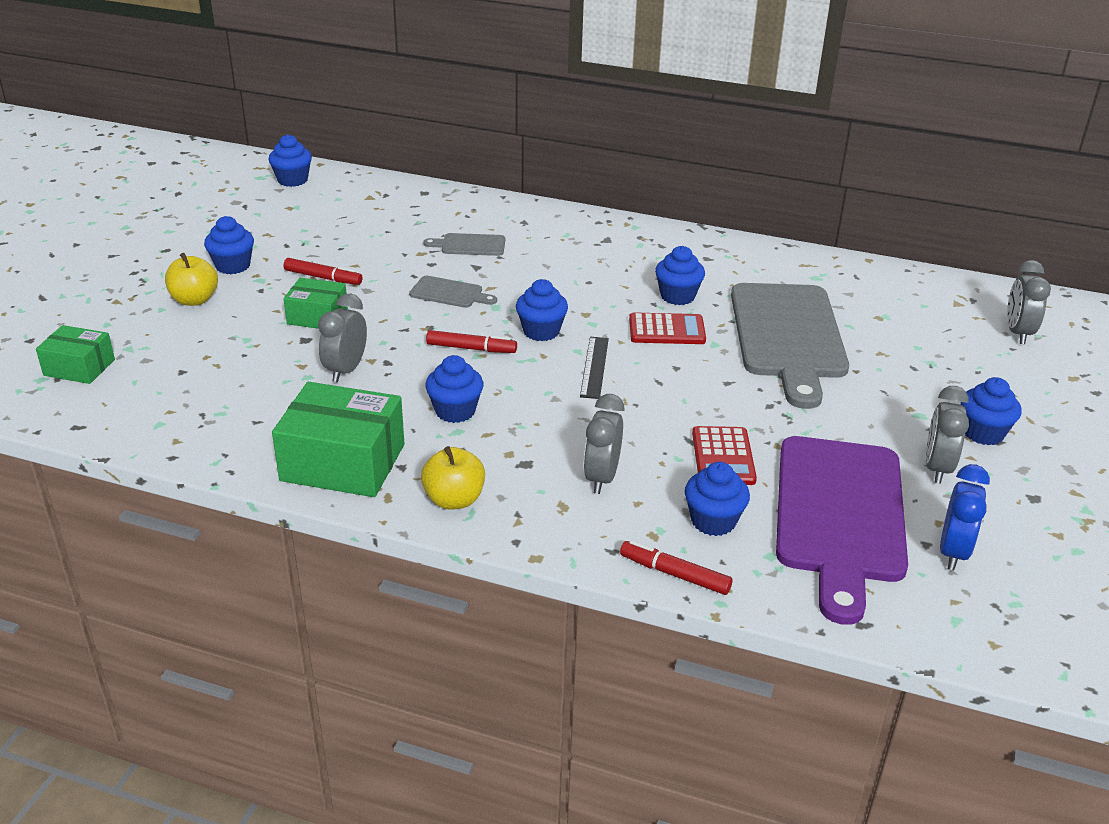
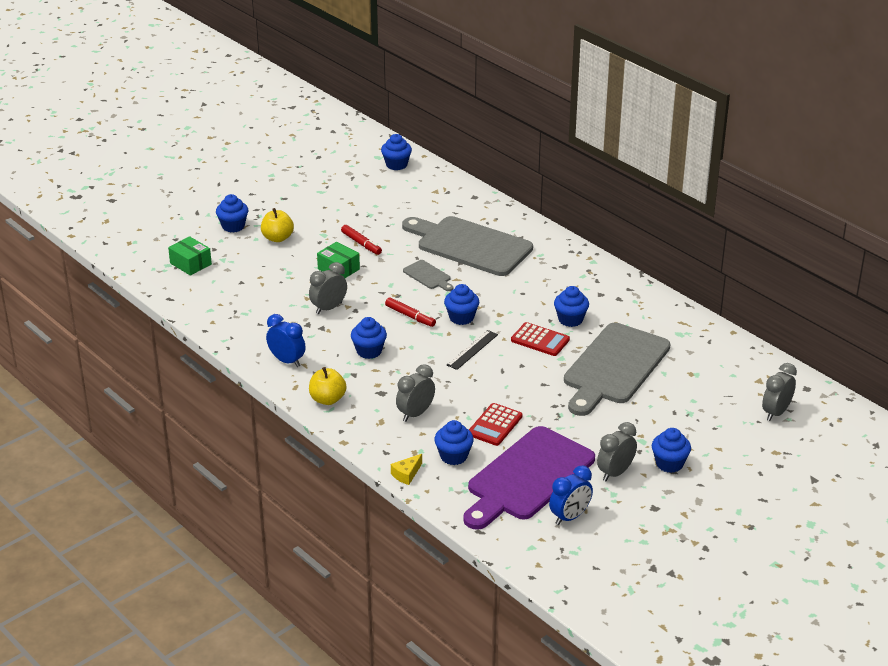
camera: 30 degrees right, 0 degrees up
(233, 266) = (315, 220): blue cupcake -> blue cupcake (233, 226)
(343, 462) = (287, 361): green box -> blue clock
(469, 245) = (470, 245): grey cutting board -> grey cutting board, size x2.35
(674, 574) = (406, 474): red marker -> yellow cheese

